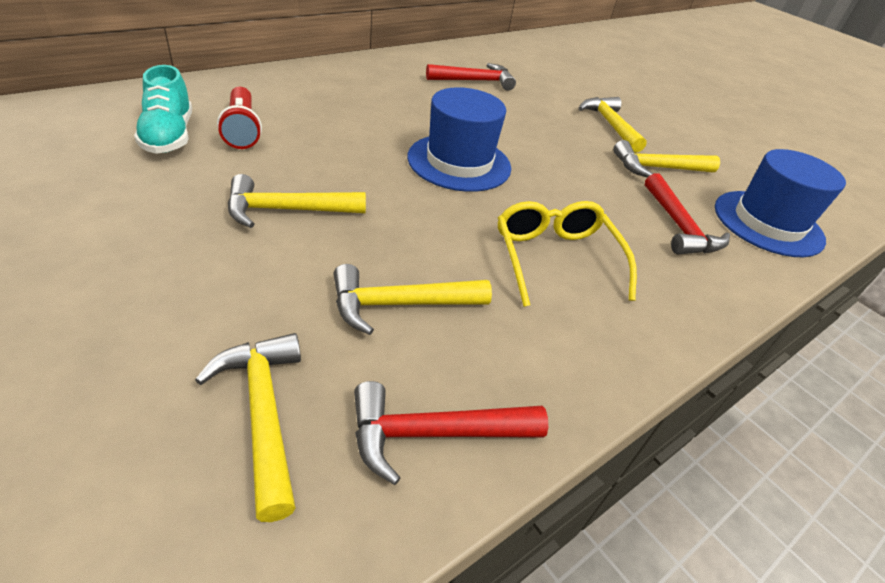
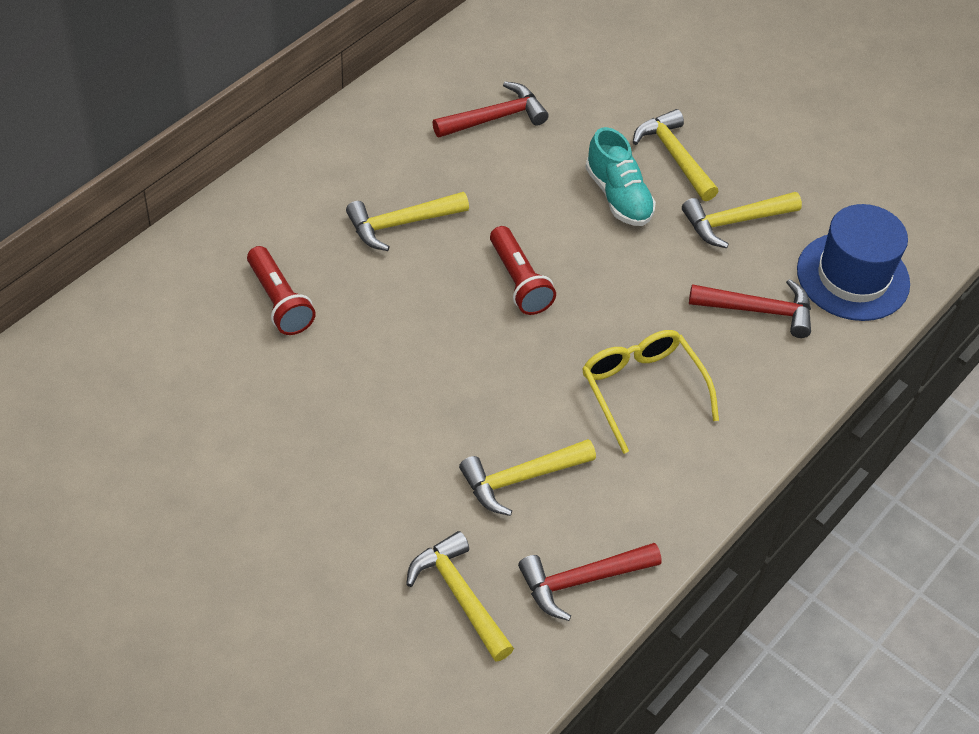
camera: 10 degrees left, 10 degrees up
(169, 136) = (216, 335): turquoise shoe -> turquoise shoe (618, 196)
(287, 210) = (381, 402): yellow hammer -> yellow hammer (401, 224)
(459, 162) = (518, 281): blue hat -> red flashlight
(678, 226) = (758, 310): red hammer -> red hammer turned 60 degrees counterclockwise

